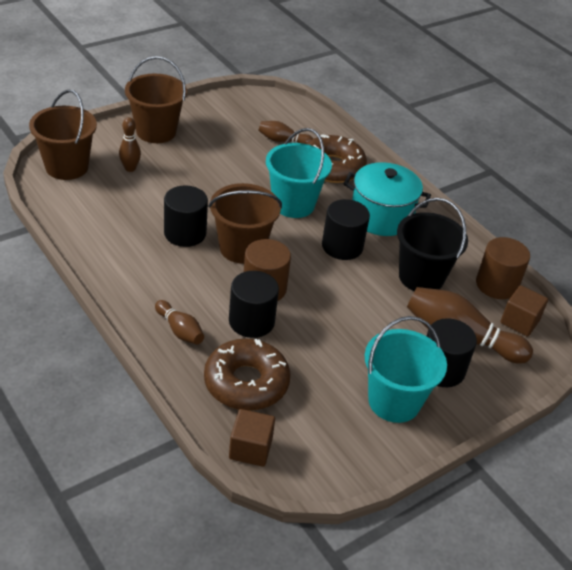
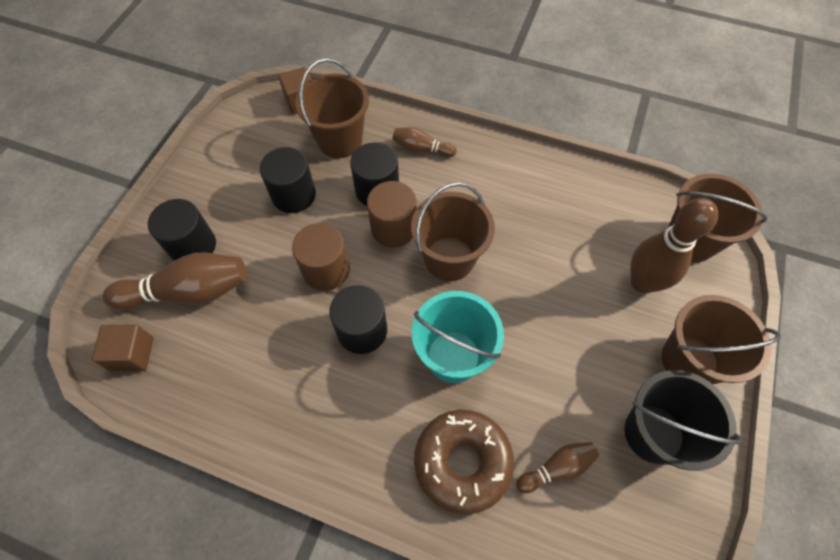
camera: 150 degrees right, 20 degrees up
(130, 168) = (642, 282): brown bowling pin -> brown bowling pin, size x1.86
(185, 233) = (511, 240): black cylinder -> black cylinder (293, 195)
(246, 383) = (340, 140): brown donut -> brown bucket
(381, 216) = (350, 411): turquoise pot -> none
(394, 401) = (220, 192): turquoise bucket -> none
(421, 277) = (259, 345): black bucket -> black bucket (653, 433)
(496, 284) = (173, 393): brown cylinder -> brown cylinder (326, 269)

